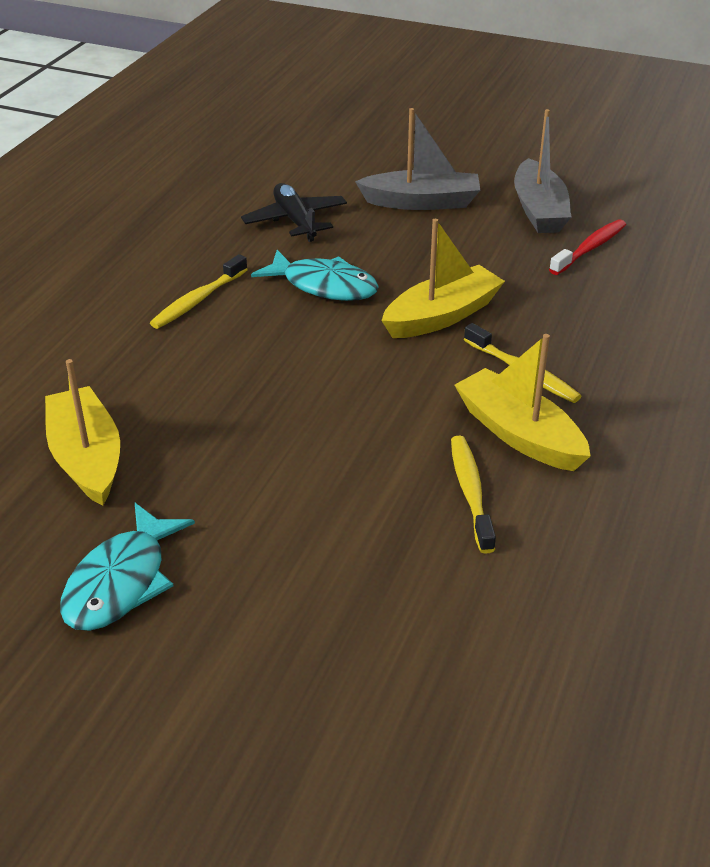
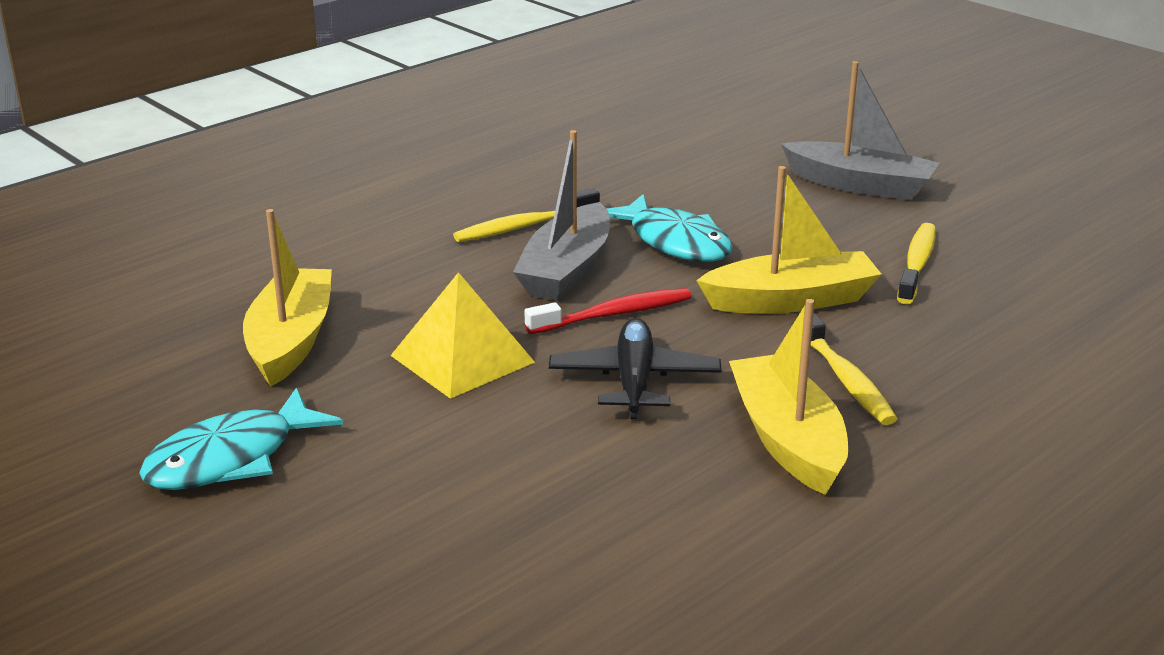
camera: 25 degrees right, 10 degrees down
(239, 434) = (462, 358): none -> yellow pyramid
(295, 221) = (694, 175): black plane -> black plane (634, 381)
(470, 492) = (678, 481): yellow toothbrush -> yellow toothbrush (917, 264)
(539, 210) = (1005, 220): grey boat -> grey boat (566, 270)
(590, 248) = (1042, 272): red toothbrush -> red toothbrush (614, 314)

